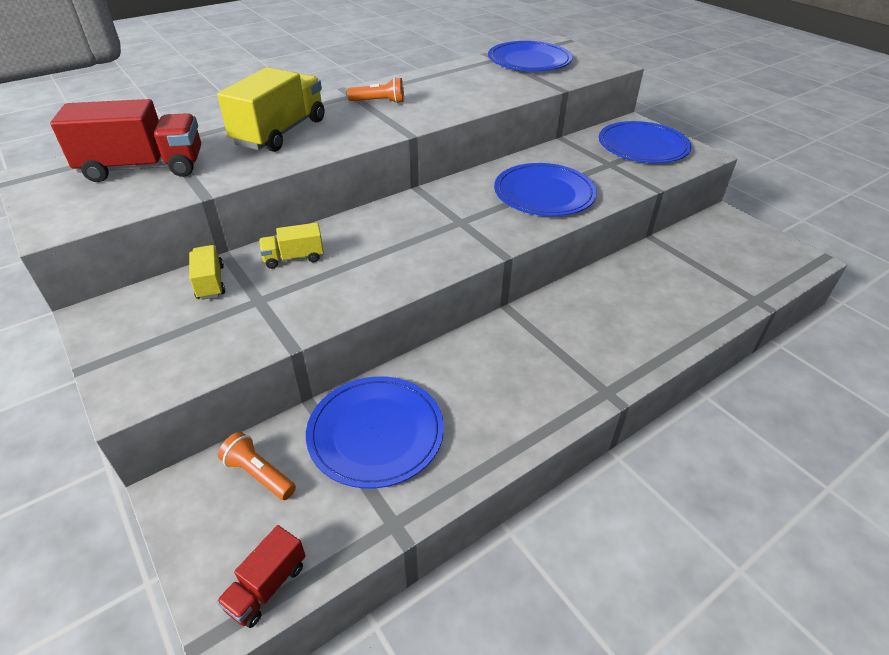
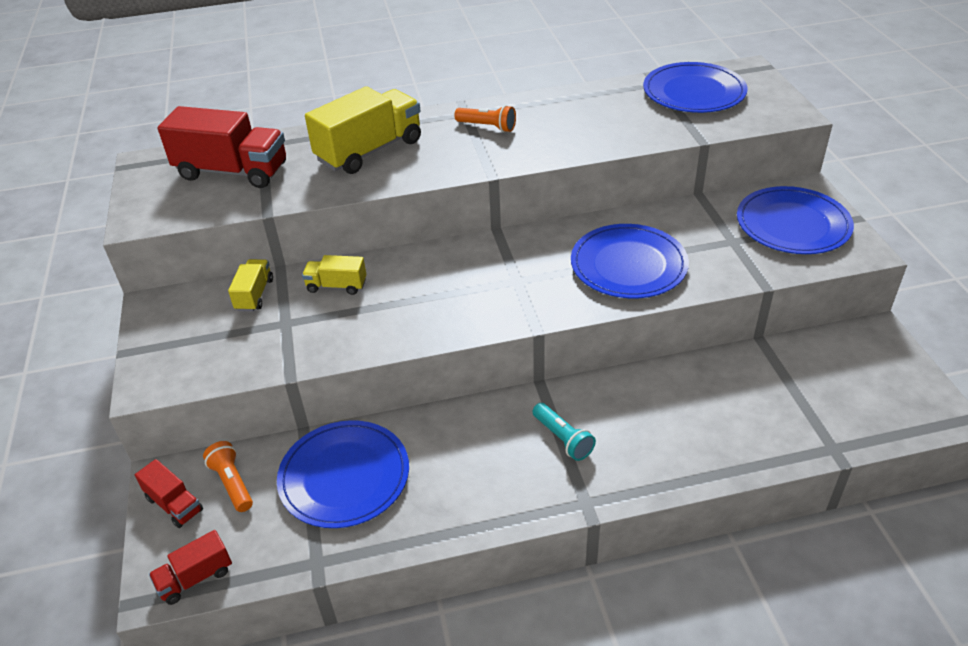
camera: 25 degrees right, 0 degrees up
(201, 516) = (174, 504): none -> red truck
(554, 346) = (563, 439): none -> turquoise flashlight

